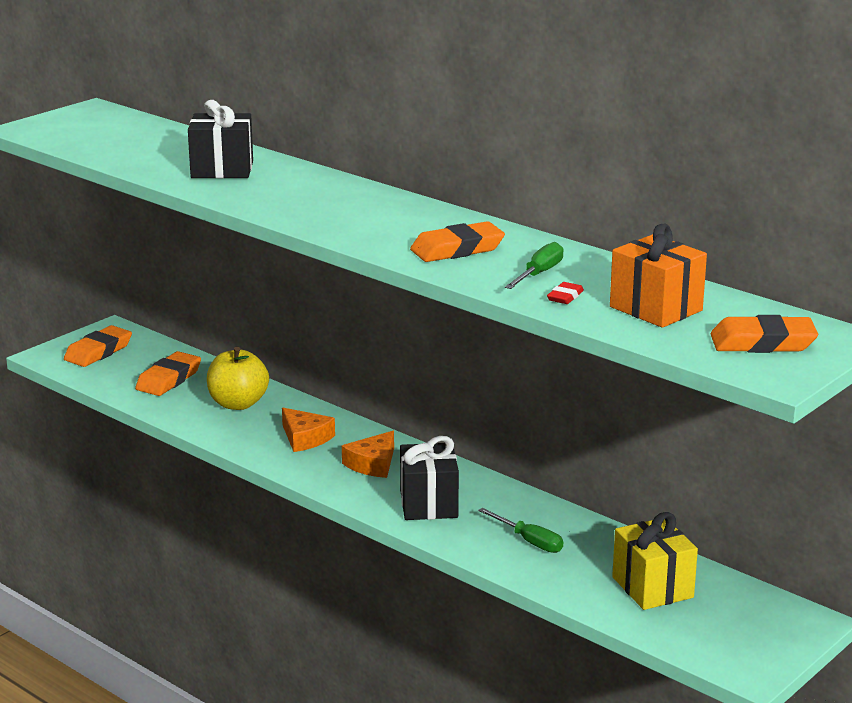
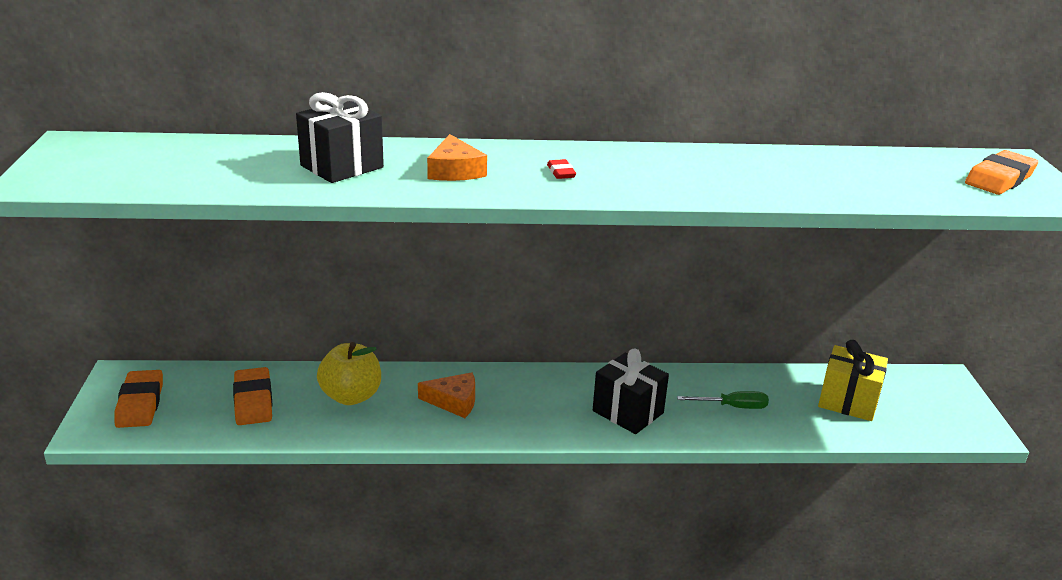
camera: 45 degrees left, 5 degrees up
(372, 464) = (538, 398): orange cheese -> orange cheese (454, 170)
(457, 249) = (682, 176): orange eraser -> none
(539, 274) = (776, 177): green screwdriver -> none
(565, 297) = (833, 189): red eraser -> red eraser (561, 172)
(656, 309) = (896, 177): orange gift -> none

